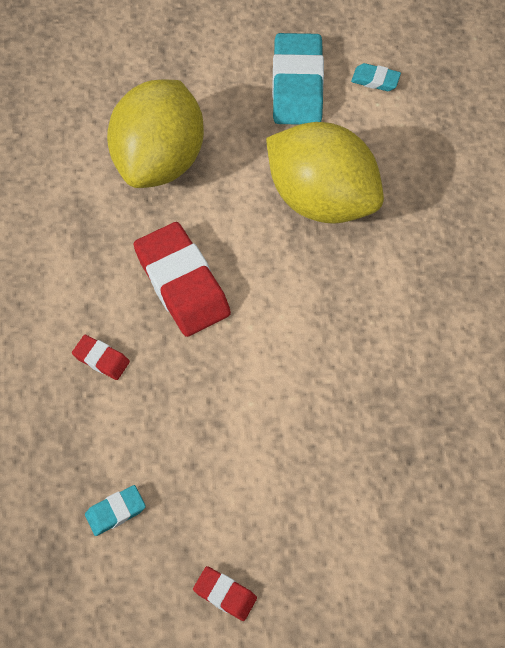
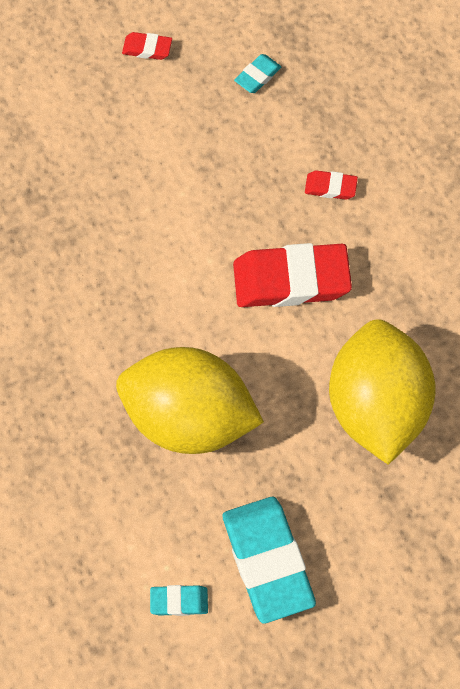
camera: 160 degrees right, 5 degrees up
(182, 284) = (291, 280): red eraser -> red eraser turned 45 degrees counterclockwise

